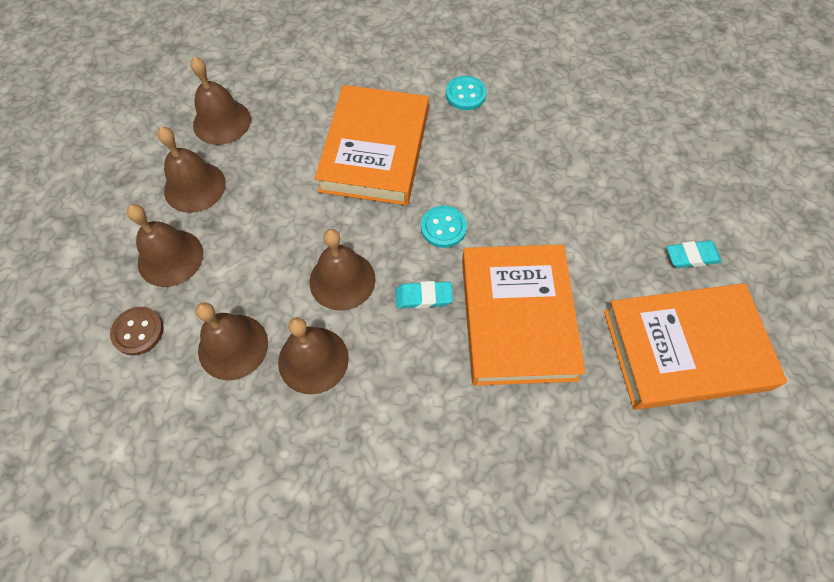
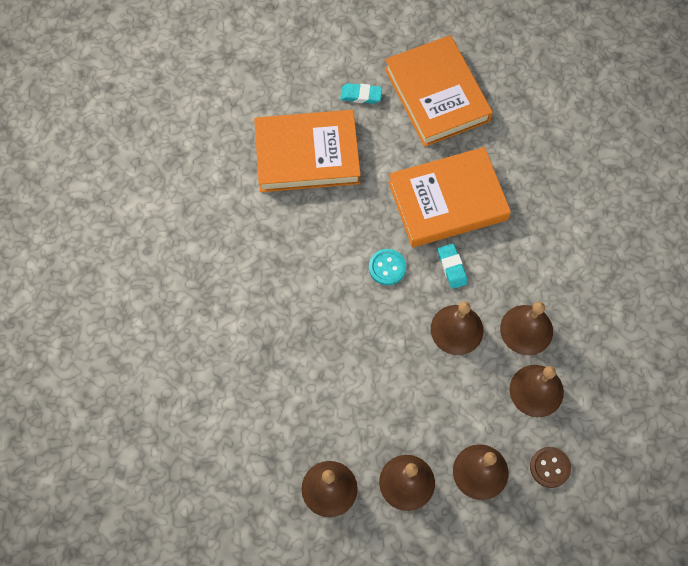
camera: 105 degrees left, 5 degrees up
(375, 150) = (325, 341): orange book -> orange book (307, 155)
(465, 94) = (241, 281): turquoise button -> none
(691, 257) = (361, 95): turquoise eraser -> turquoise eraser turned 60 degrees counterclockwise

